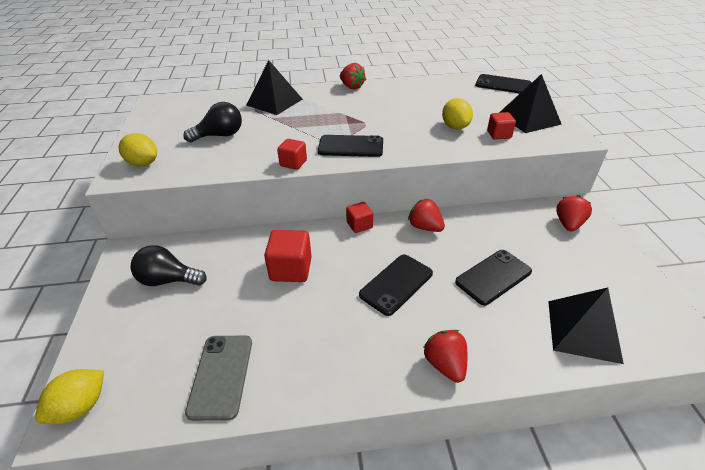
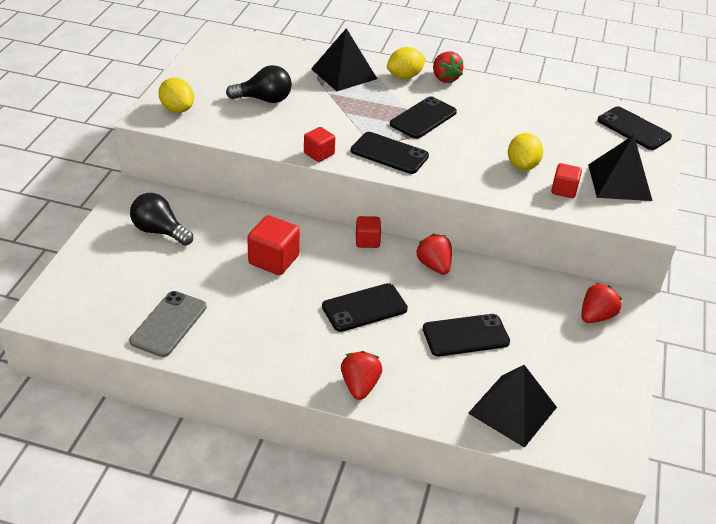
camera: 20 degrees right, 0 degrees up
(81, 406) = (55, 306): yellow lemon -> yellow lemon (405, 76)
(357, 115) = (423, 118): none -> black phone

